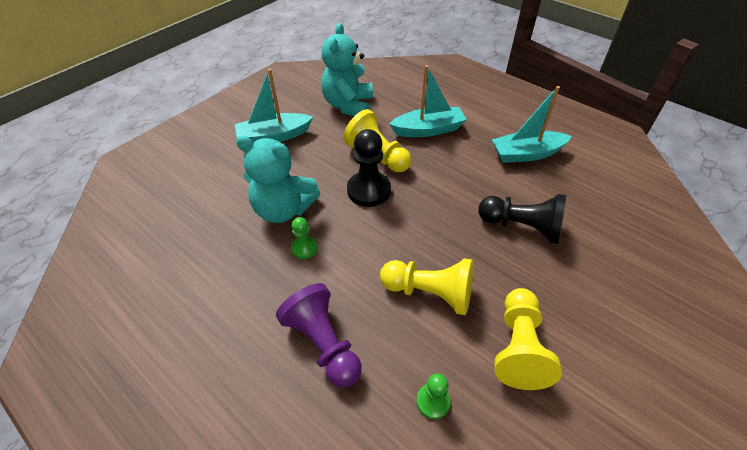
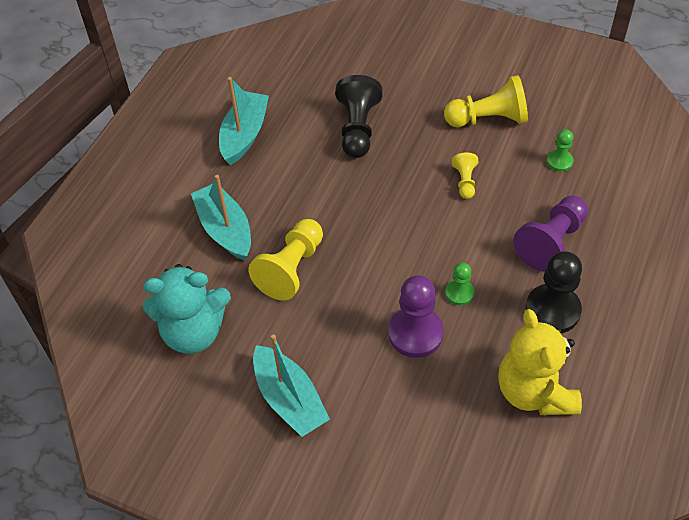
camera: 105 degrees left, 5 degrees up
(185, 268) = (534, 392): none -> yellow teddy bear
(283, 209) = (415, 333): turquoise teddy bear -> purple pawn
(369, 190) = (354, 261): black pawn -> black pawn (552, 310)
(430, 293) = (465, 181): yellow pawn -> yellow pawn, size x0.54
(526, 154) = (244, 135): turquoise boat -> turquoise boat turned 135 degrees counterclockwise

